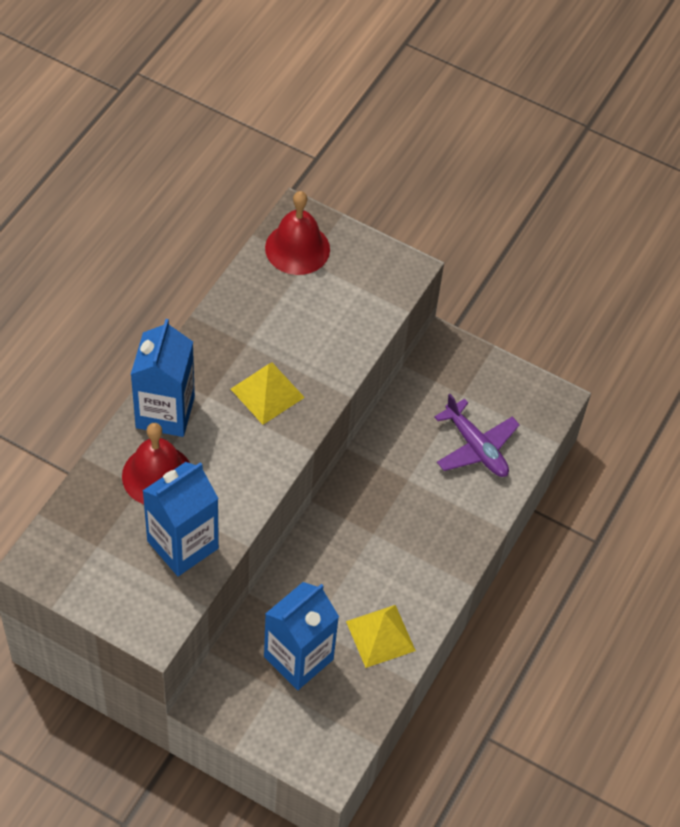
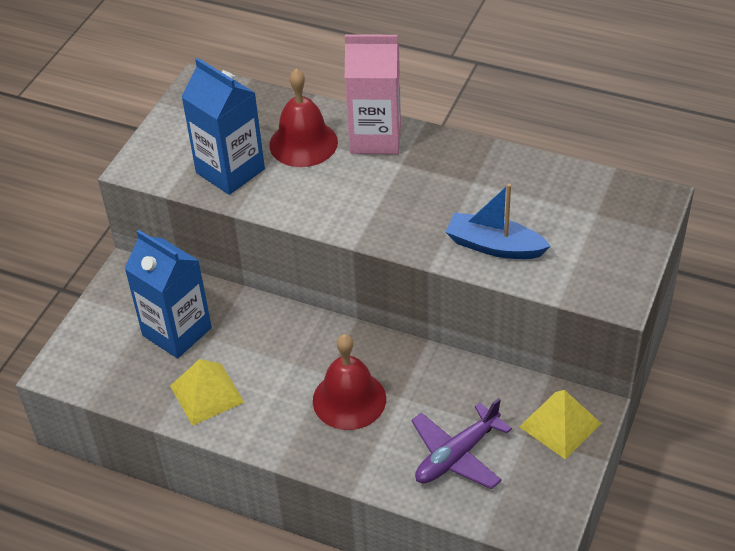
camera: 90 degrees right, 10 degrees down
(165, 412) = (375, 137): blue carton -> pink carton
(267, 393) = (416, 205): yellow pyramid -> yellow pyramid (560, 425)
(297, 248) = (611, 203): red bell -> red bell (349, 399)
(332, 342) = (494, 246): none -> blue boat

